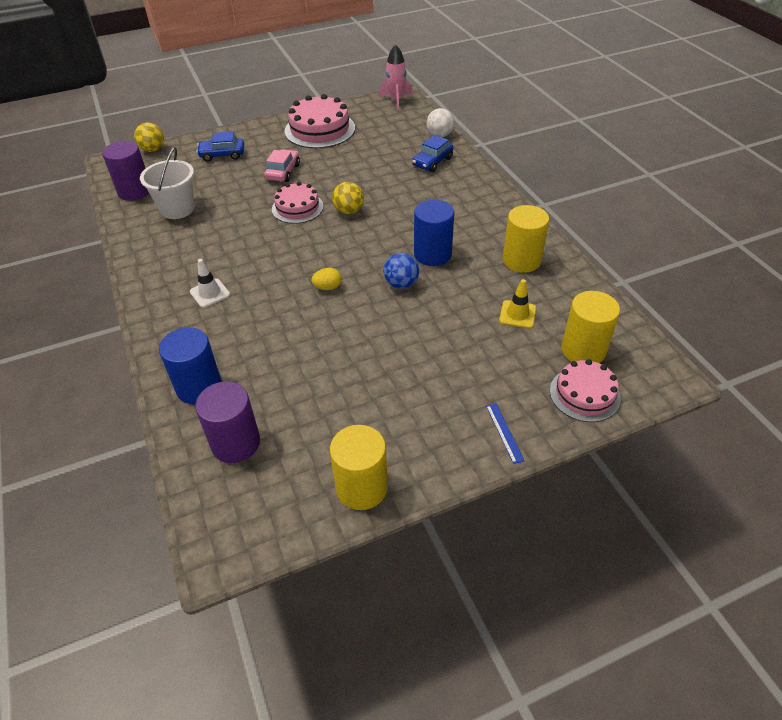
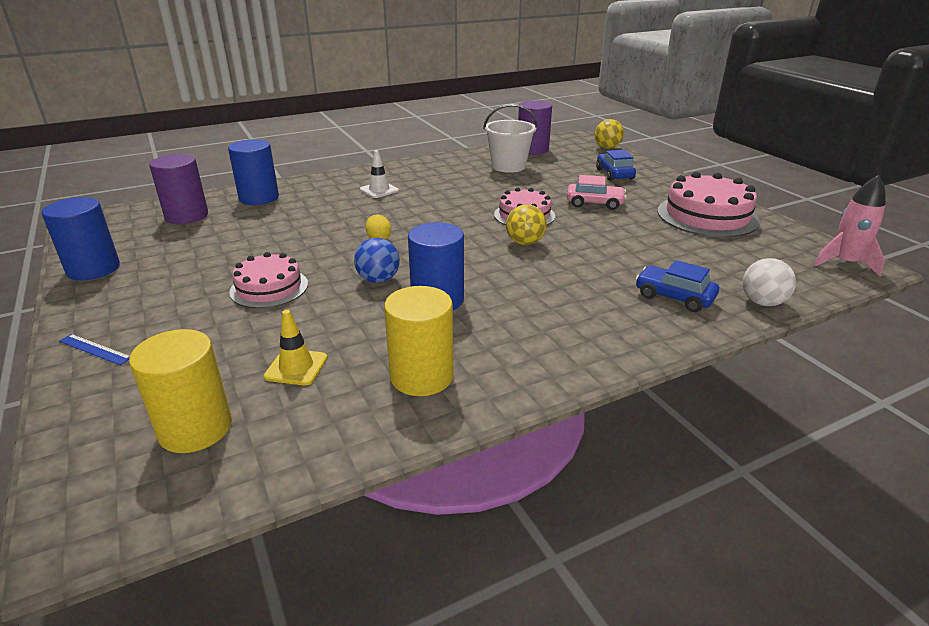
camera: 85 degrees right, 15 degrees down
(361, 487) = (93, 269): yellow cylinder -> blue cylinder
(504, 432) = (95, 349): blue ruler -> blue ruler turned 45 degrees clockwise
(584, 394) = (109, 421): pink cake -> pink cake (269, 288)

